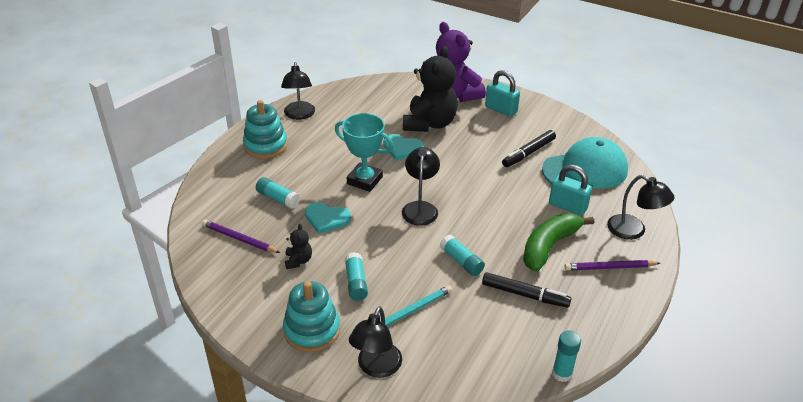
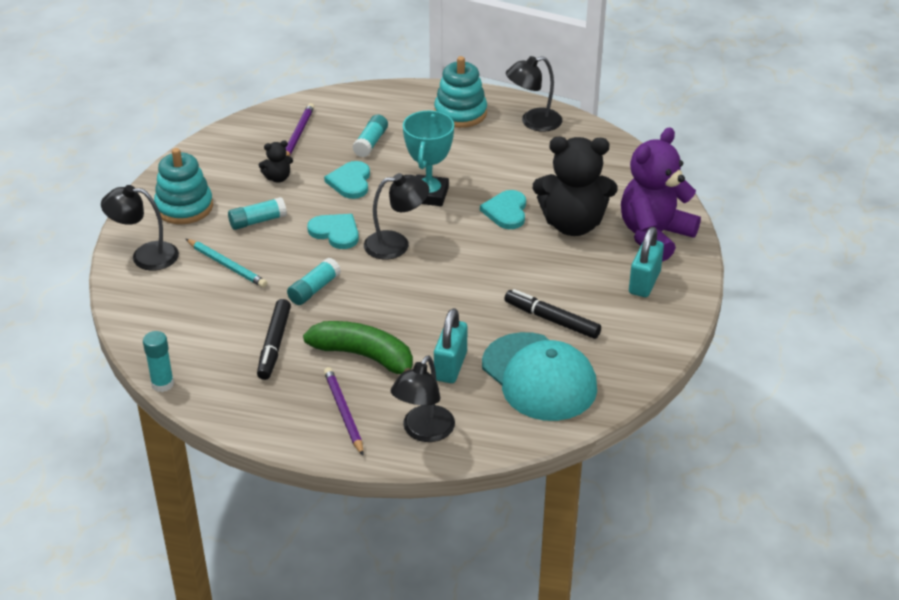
camera: 75 degrees right, 0 degrees up
(391, 238) = (335, 232): none -> turquoise heart

